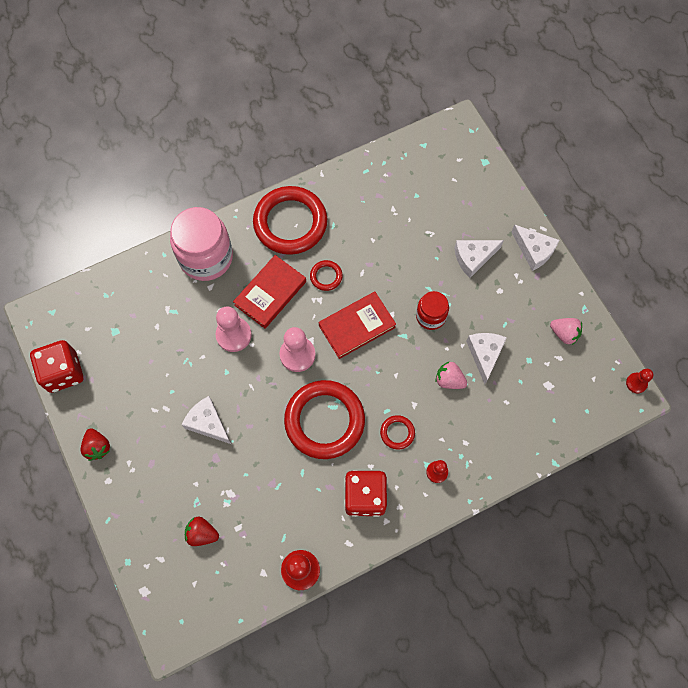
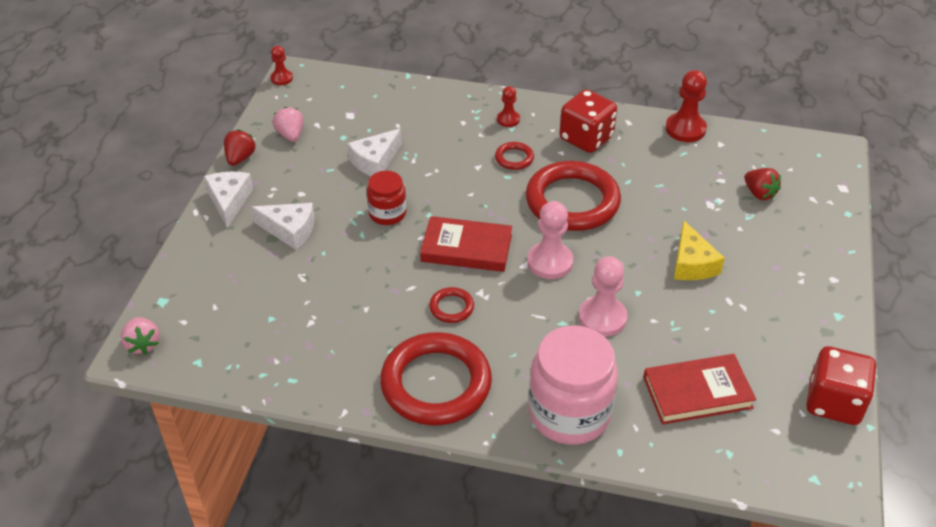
camera: 140 degrees left, 25 degrees down
(97, 447) = (829, 311): red strawberry -> red strawberry (240, 158)
(208, 423) = (692, 264): white cheese -> yellow cheese
(270, 293) = (527, 330): red book -> red book (697, 393)
(449, 380) = (427, 163): pink strawberry -> pink strawberry (143, 344)

